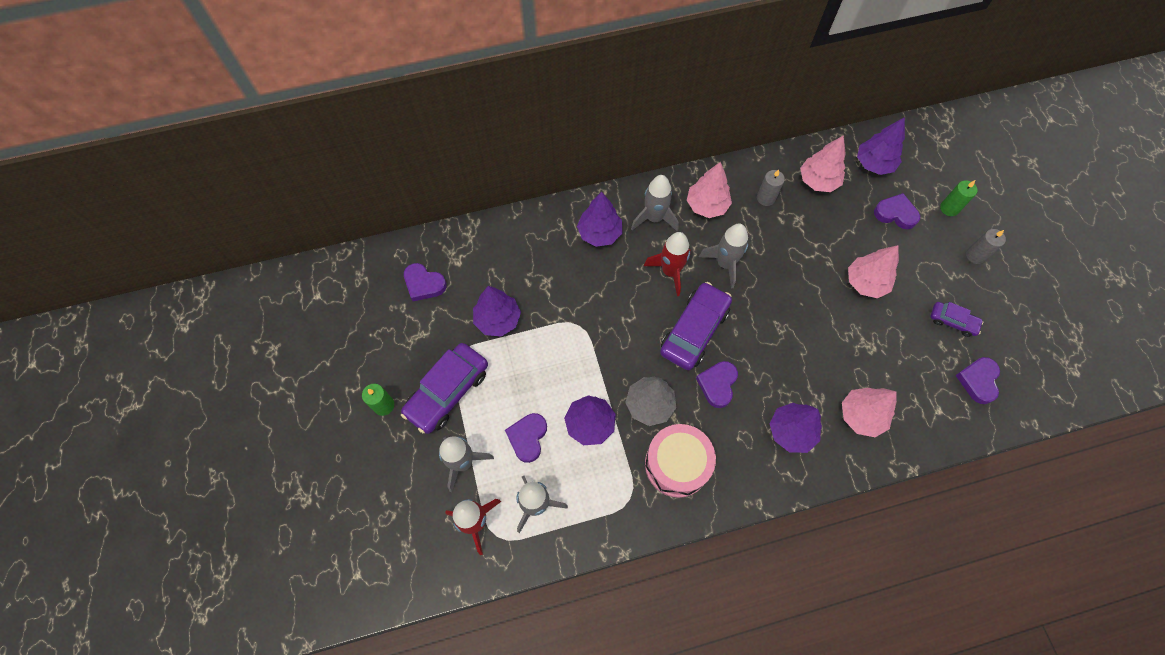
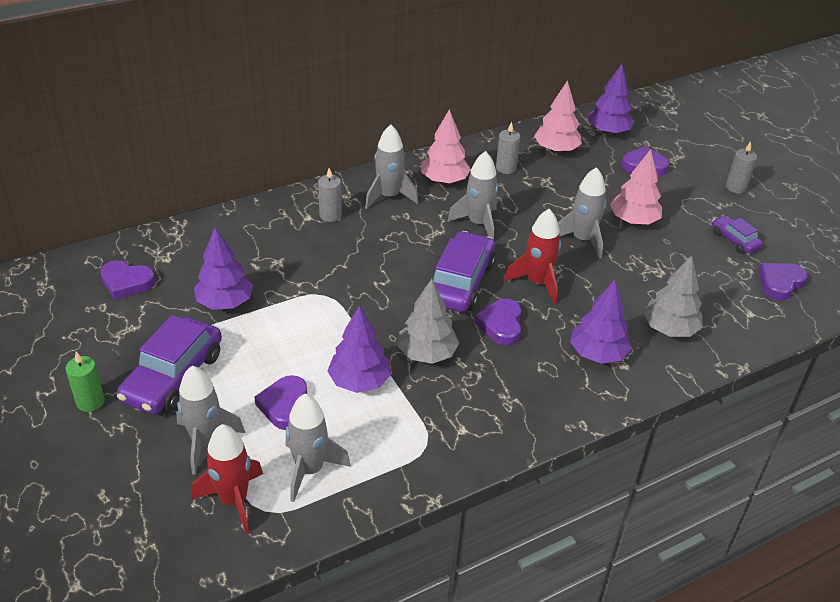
camera: 15 degrees left, 25 degrees down
(599, 233) = (330, 215): purple tree -> grey candle
(670, 271) = (419, 237): red rocket -> red rocket (537, 282)
(677, 464) = (474, 403): pink drum -> none
(812, 298) = (582, 240): none -> grey rocket
(861, 416) = (669, 329): pink tree -> grey tree
(949, 208) = (695, 156): green candle -> none
(952, 321) = (734, 240): purple car -> purple car turned 135 degrees counterclockwise
(978, 381) = (780, 283): purple heart -> purple heart turned 45 degrees clockwise

